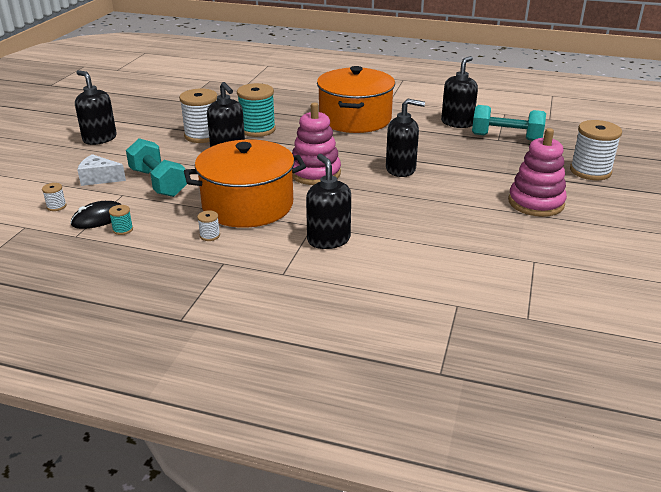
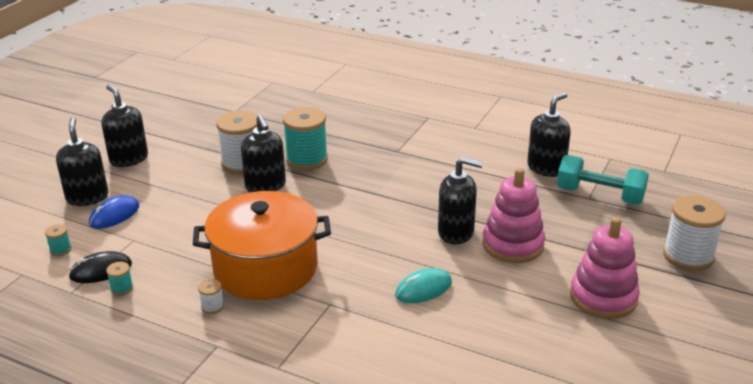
camera: 10 degrees right, 0 degrees up
(56, 206) = (60, 250): white spool -> turquoise spool
(99, 178) = (114, 215): white cheese -> blue mouse
(158, 183) = (176, 227): turquoise dumbbell -> none
(315, 173) = (354, 229): pink stacking toy -> pink stacking toy (513, 245)
(328, 240) = (342, 326): black soap dispenser -> black soap dispenser (87, 197)
(355, 119) = (424, 152): orange pot -> none
(388, 209) = (423, 289): none -> turquoise mouse

